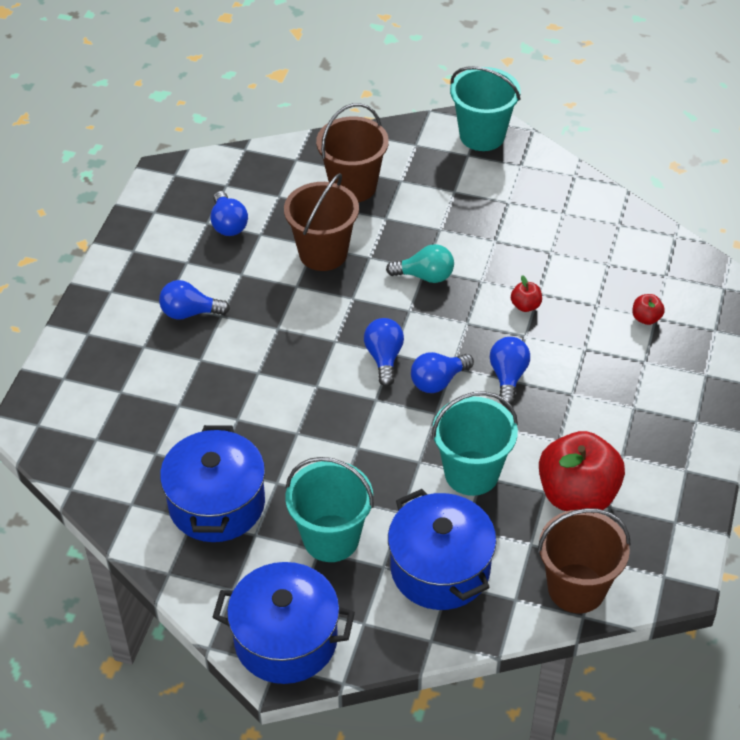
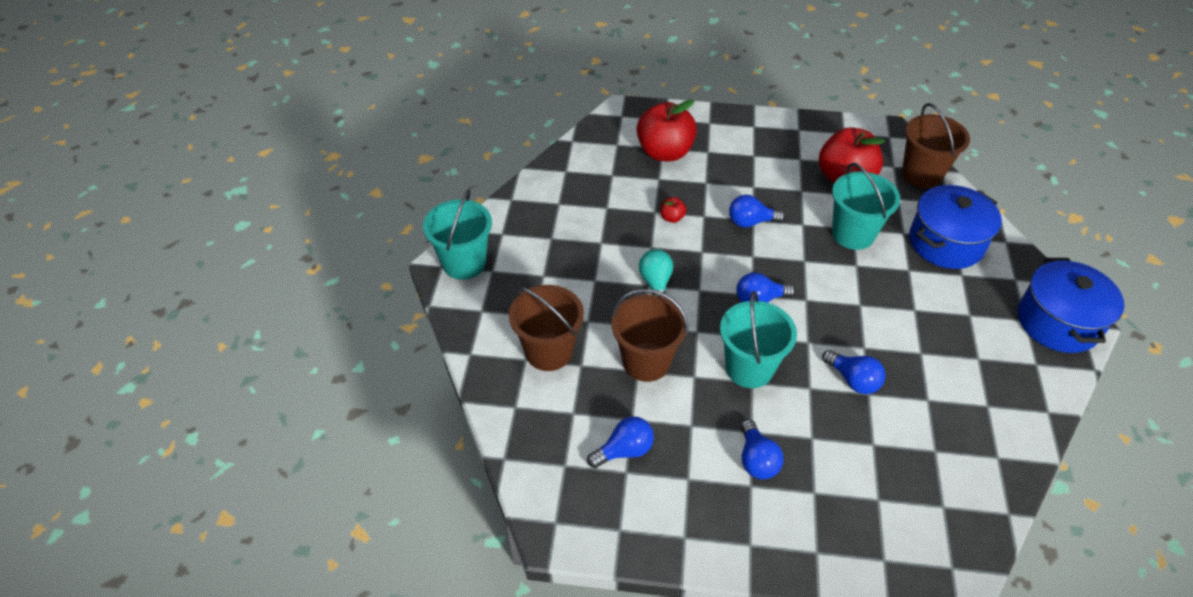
camera: 100 degrees left, 0 degrees up
(216, 504) = (963, 391): blue pot -> none
(331, 538) = (955, 308): turquoise bucket -> turquoise bucket (749, 368)
(438, 381) = (771, 262): blue light bulb -> blue light bulb (853, 380)
(646, 318) = (664, 152): red apple -> red apple, size x2.43

